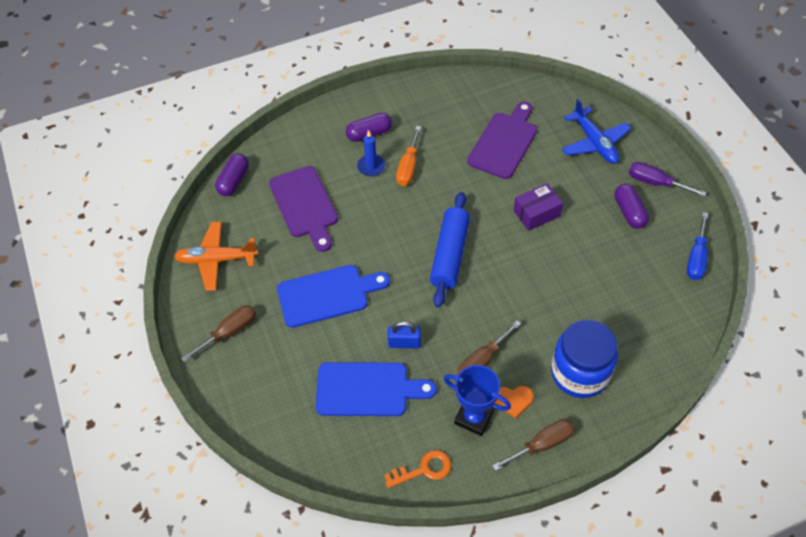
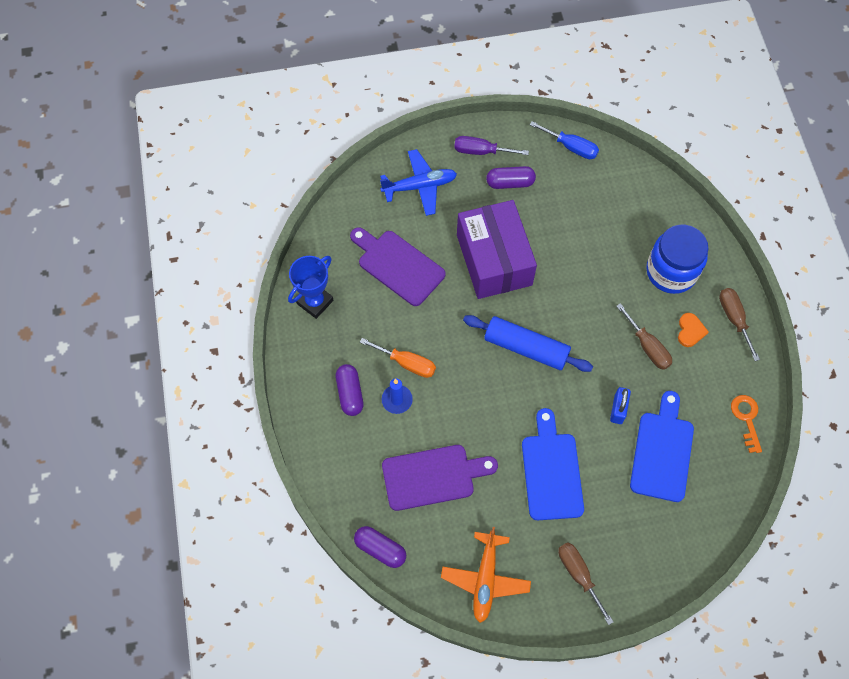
camera: 80 degrees left, 10 degrees up
(474, 417) = (702, 367): blue trophy -> blue trophy (315, 302)
(536, 213) = (494, 260): purple box -> purple box, size x2.01
(655, 183) = (481, 151): purple screwdriver -> purple screwdriver turned 60 degrees clockwise

